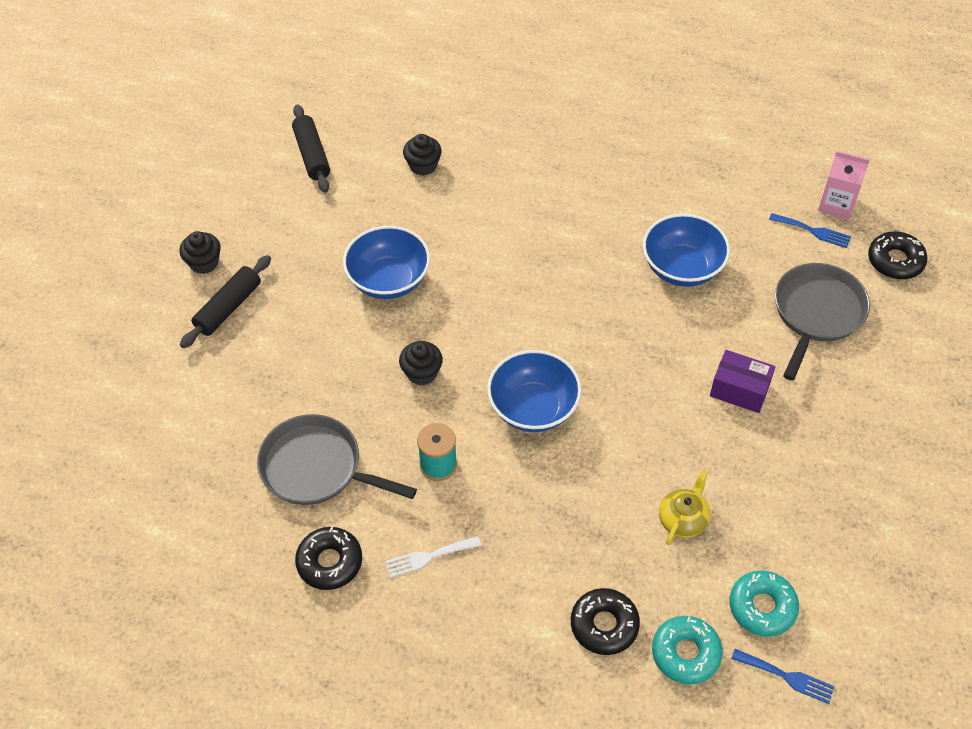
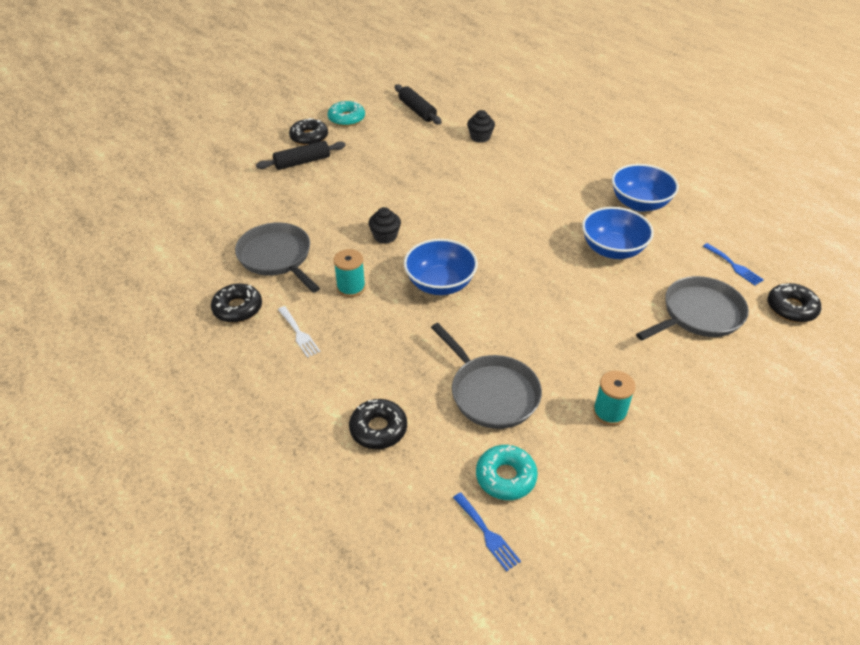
camera: 30 degrees right, 10 degrees down
(204, 262) = (309, 137): black cupcake -> black donut
(312, 155) = (417, 110): black rolling pin -> black rolling pin turned 45 degrees counterclockwise
(389, 280) = (407, 183): blue bowl -> blue bowl (639, 203)
(428, 557) = (299, 333): white fork -> white fork turned 135 degrees counterclockwise
(683, 519) = (491, 393): yellow teapot -> grey pan
(685, 653) = (422, 477): turquoise donut -> turquoise donut (346, 118)
(739, 390) = (599, 335): purple box -> none
(807, 479) = (609, 412): none -> turquoise spool
(836, 204) = (766, 257): pink carton -> none

